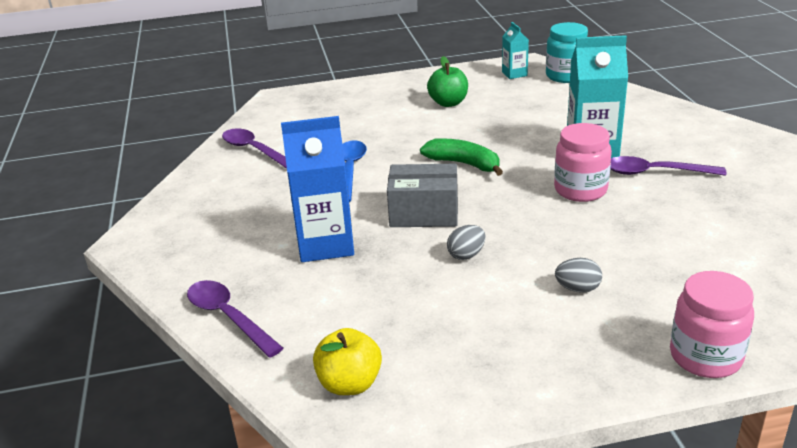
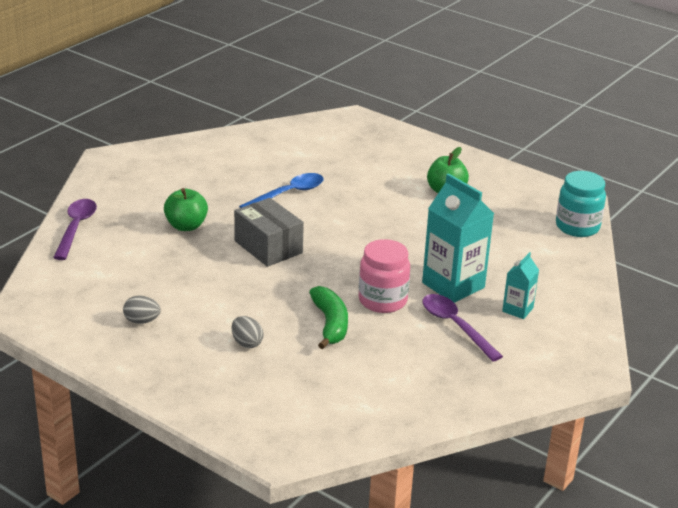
camera: 45 degrees right, 0 degrees up
(254, 150) = (266, 145): purple spoon -> none
(325, 244) = (186, 226): blue carton -> green apple
(350, 384) = (61, 296): yellow apple -> none
(464, 164) = (357, 236): green banana -> green banana (330, 324)
(466, 255) = (236, 284): grey egg -> grey egg (142, 321)
(514, 74) = (544, 201): turquoise carton -> turquoise carton (517, 309)
(705, 357) = (224, 419): pink jar -> none

